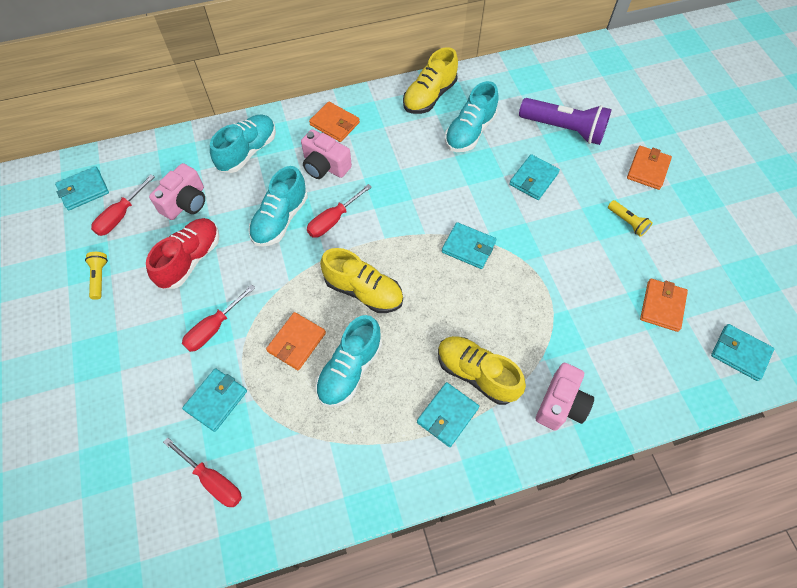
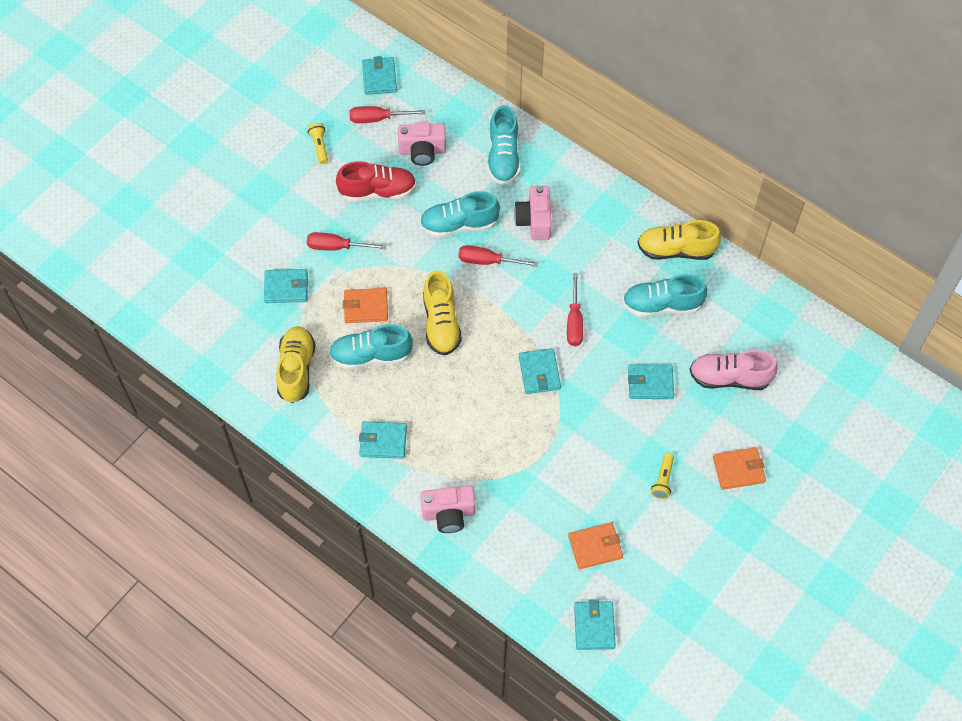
camera: 55 degrees right, 0 degrees up
(83, 190) = (379, 78): turquoise wallet -> turquoise wallet turned 60 degrees clockwise
(99, 278) = (319, 146): yellow flashlight -> yellow flashlight turned 60 degrees counterclockwise
(212, 480) = (233, 325): red screwdriver -> red screwdriver (574, 321)
(248, 151) = (503, 157): turquoise shoe -> turquoise shoe turned 90 degrees clockwise
(334, 124) = (583, 198): orange wallet -> none
(476, 374) = (430, 442): yellow shoe -> yellow shoe (296, 369)
(564, 129) = (729, 378): purple flashlight -> pink shoe

